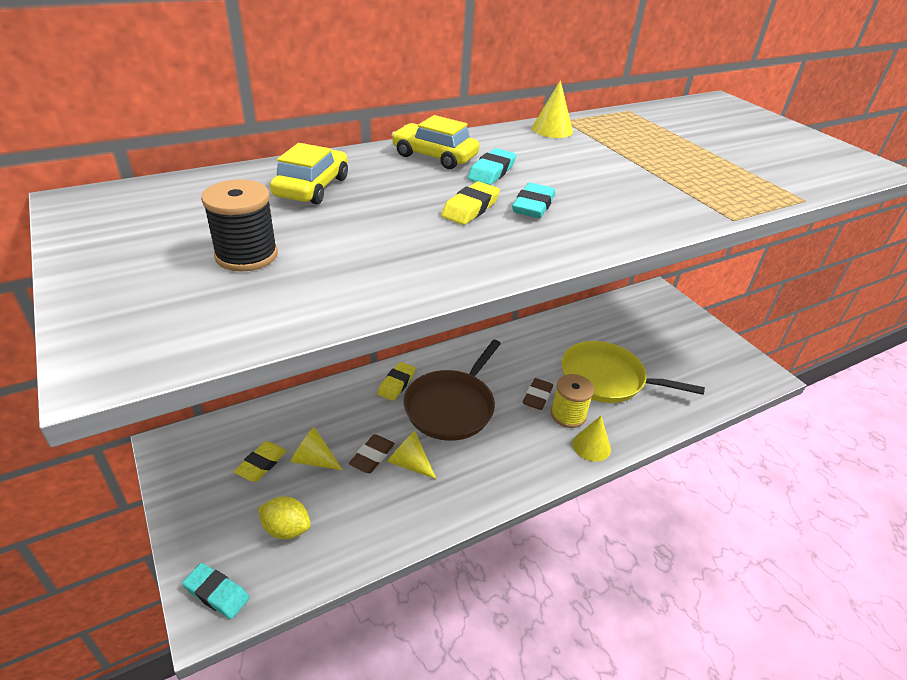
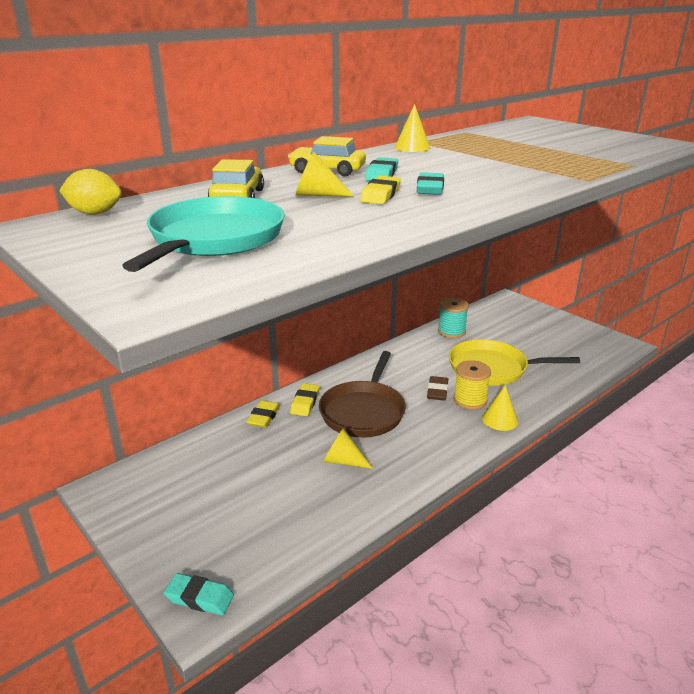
camera: 10 degrees left, 10 degrees down
(246, 255) = (214, 239): black spool -> turquoise pan
(261, 464) = (201, 487): yellow eraser -> yellow eraser (263, 417)
(286, 529) = (247, 533): yellow lemon -> yellow lemon (95, 213)
(313, 460) = (250, 474): yellow cone -> yellow cone (317, 195)
(372, 456) = (306, 462): brown eraser -> none
(580, 323) = (451, 331): none -> turquoise spool

